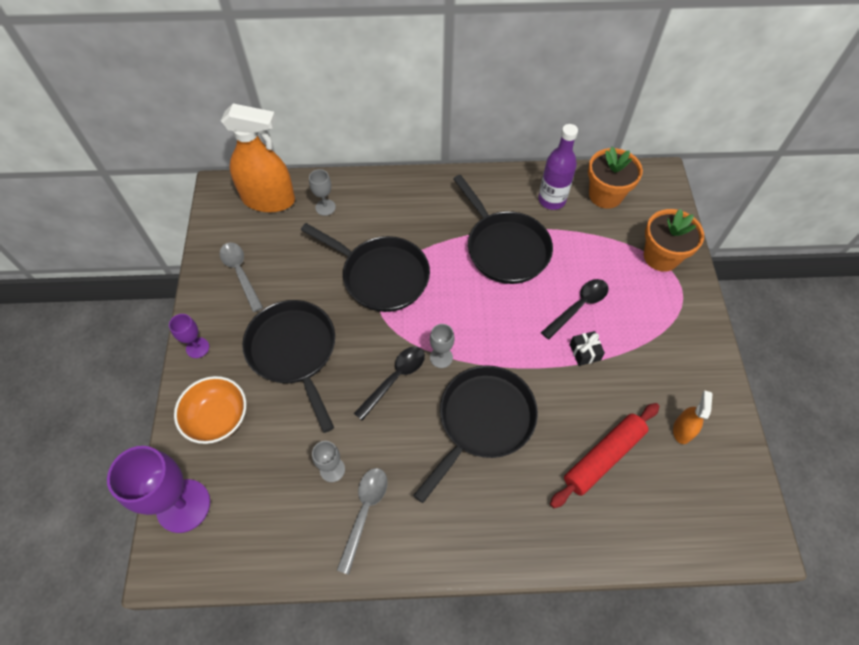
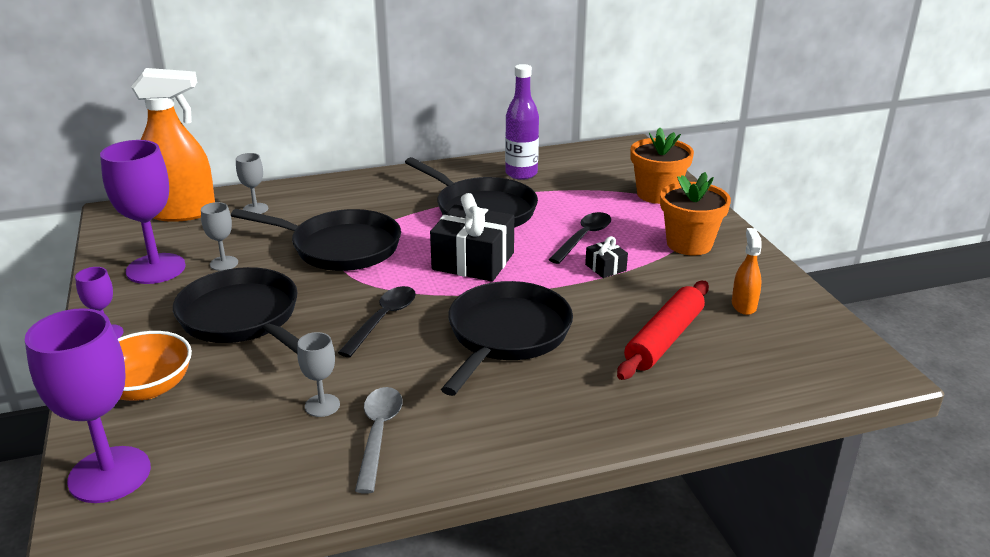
camera: 15 degrees left, 30 degrees down
(240, 273) = (156, 269): grey spoon -> purple goblet
(441, 357) = (436, 295): grey goblet -> grey goblet (224, 263)
(480, 318) = (473, 261): none -> black gift
(605, 195) = (578, 164): orange flower pot -> orange flower pot (689, 244)

